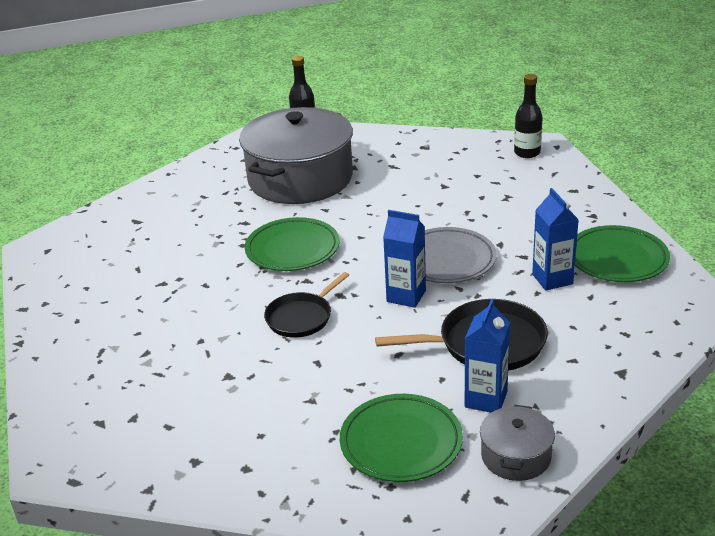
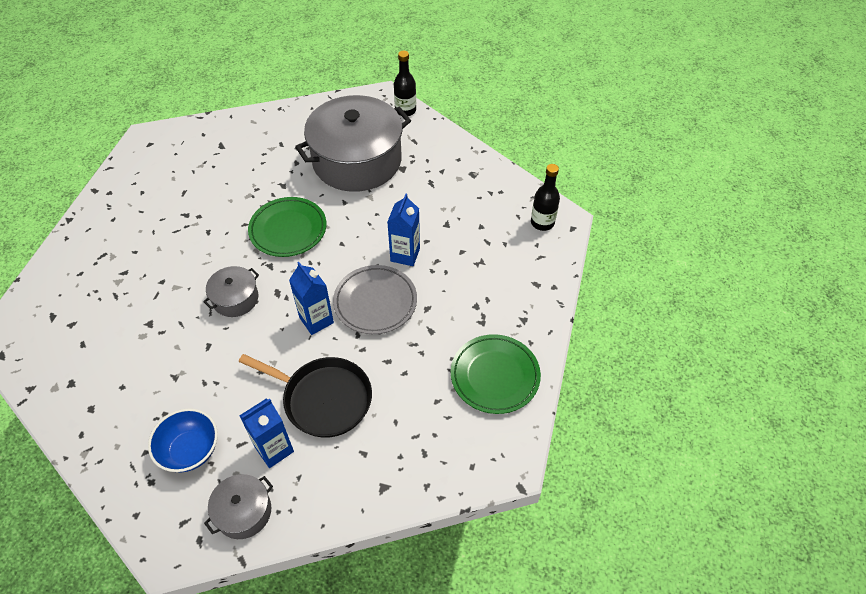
camera: 30 degrees right, 20 degrees up
(301, 317) = (235, 298): black pan -> grey pot
(401, 442) = (190, 450): green plate -> blue bowl
(552, 279) = (428, 366): blue carton -> blue carton (405, 255)

